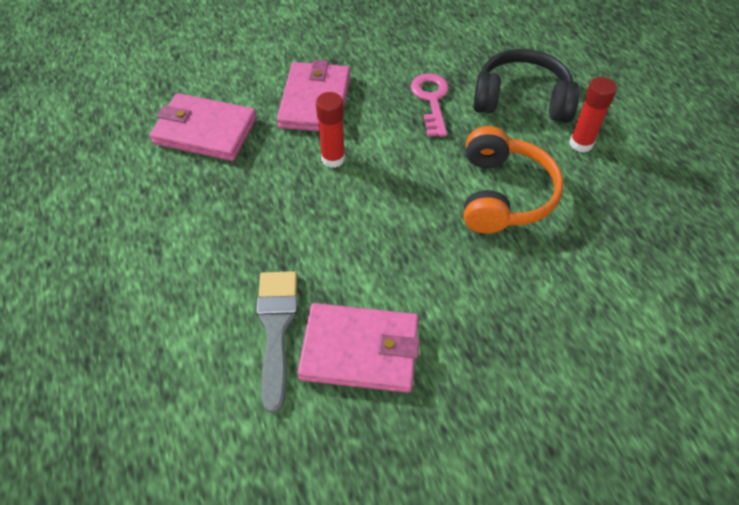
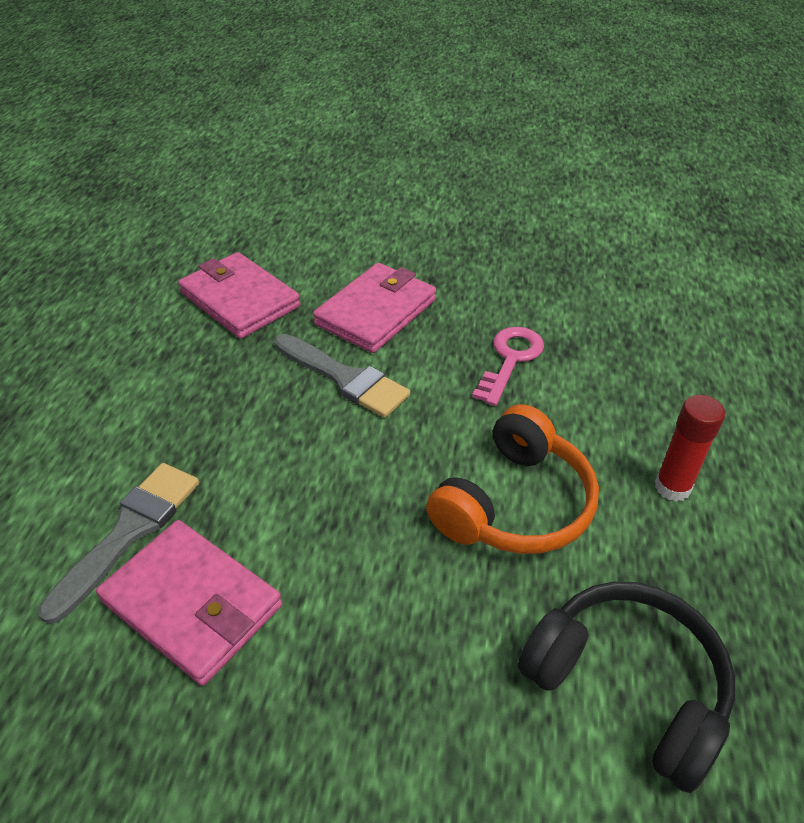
camera: 30 degrees right, 10 degrees down
(333, 158) = (344, 378): red glue stick -> grey brush
(521, 100) = (628, 402): black headphones -> black headphones (627, 685)

